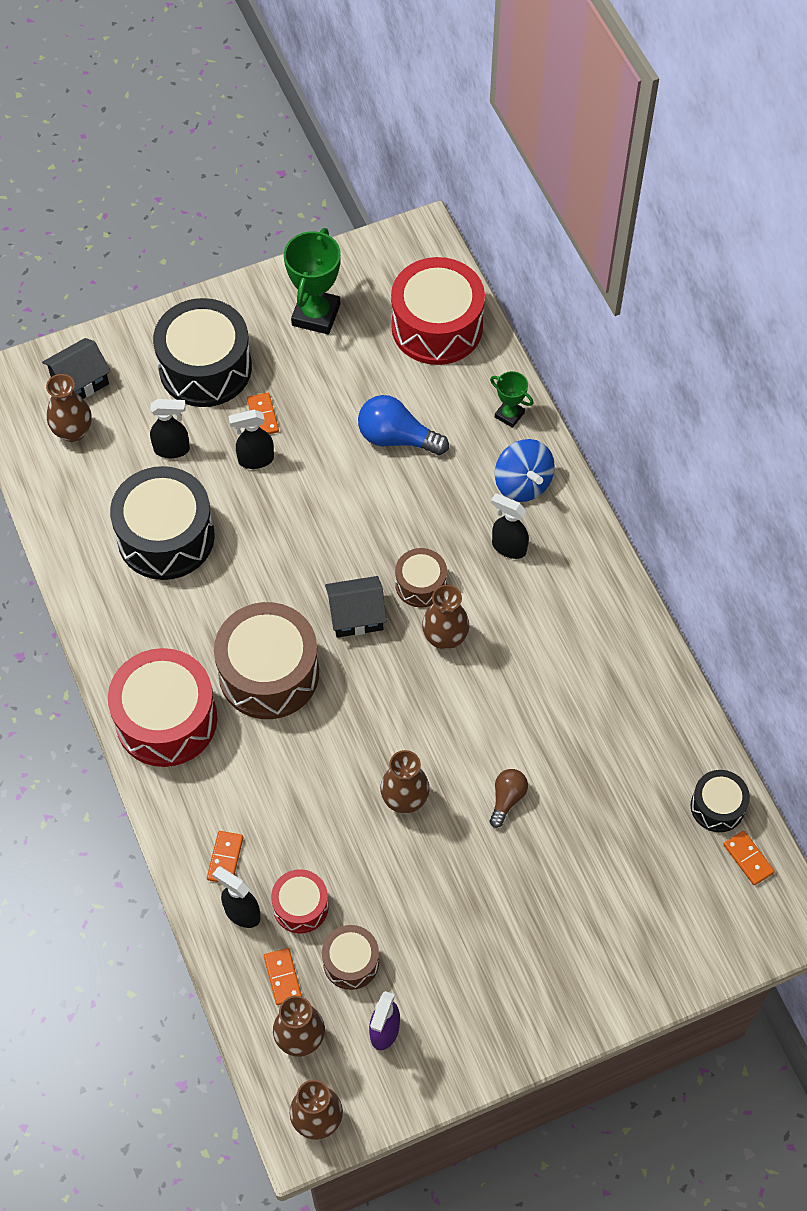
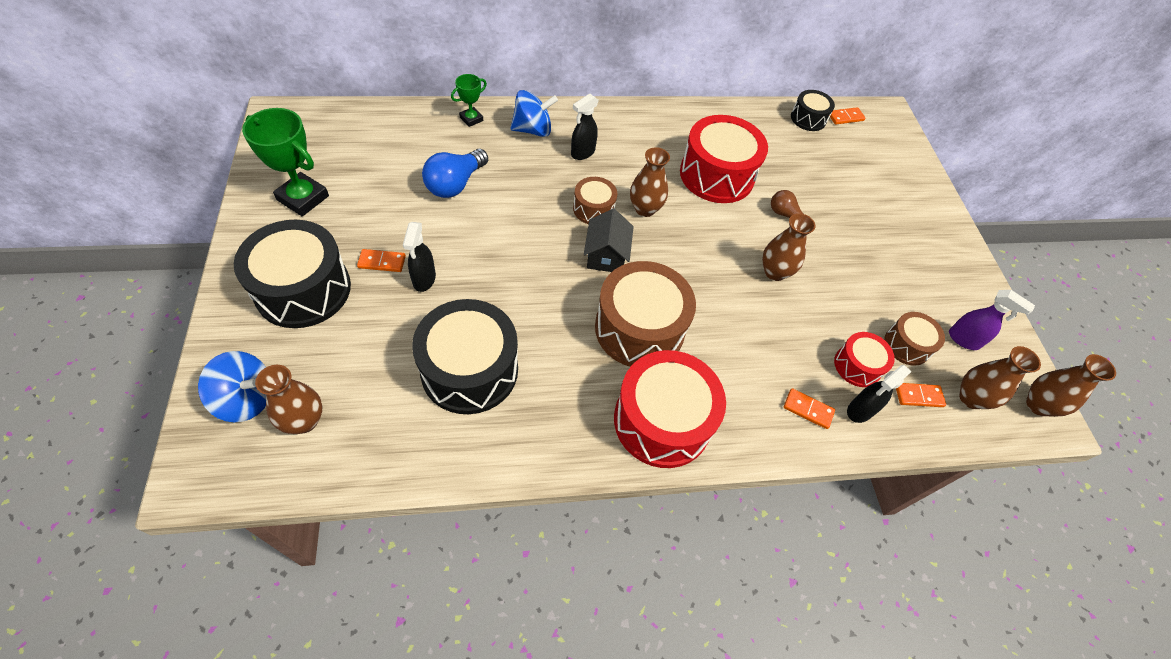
camera: 80 degrees left, 5 degrees down
(80, 381) = (247, 398): black house -> blue spinning top
(172, 449) = (377, 339): black spray bottle -> none
(437, 326) = (367, 132): red drum -> red drum (716, 175)

